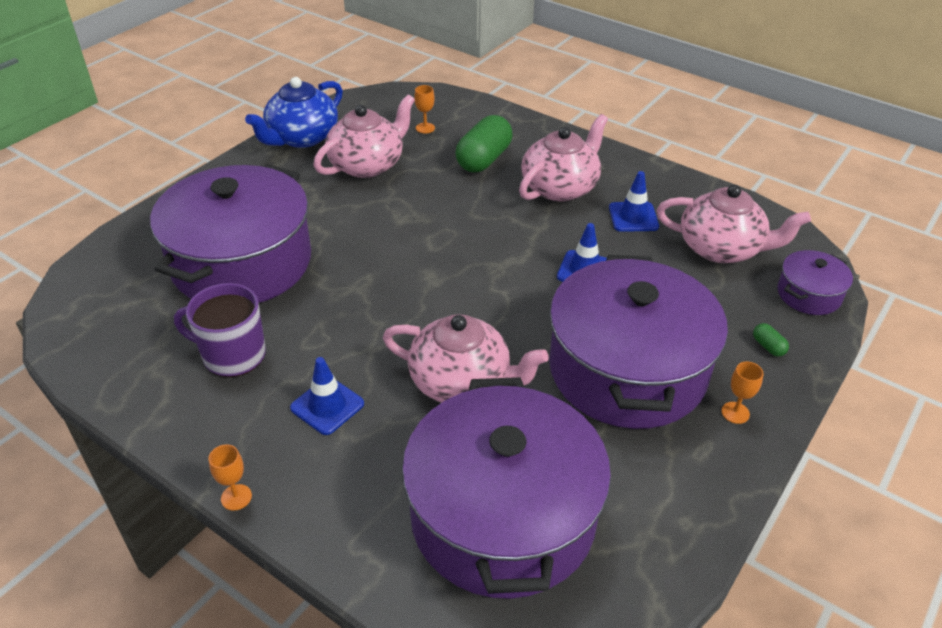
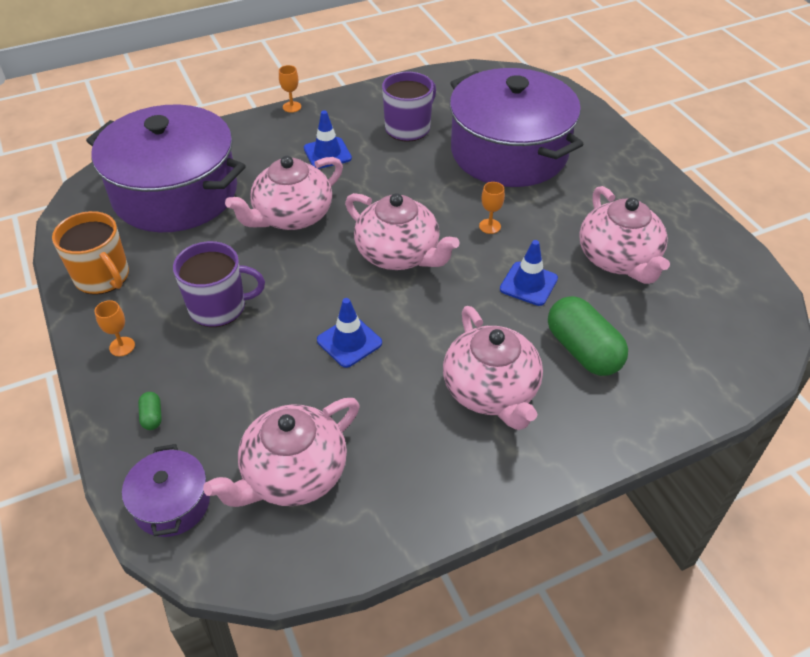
camera: 120 degrees right, 5 degrees up
(301, 138) = (695, 230): blue teapot -> none
(425, 128) = (676, 327): orange goblet -> orange goblet (489, 226)
(457, 282) = (399, 254): none -> pink teapot
(627, 370) = (219, 307): purple pot -> purple mug
(633, 217) = (398, 426): blue traffic cone -> blue traffic cone (528, 284)
(681, 493) = (103, 277): none -> orange mug
(768, 346) = (152, 416): green capsule -> green capsule turned 75 degrees clockwise

